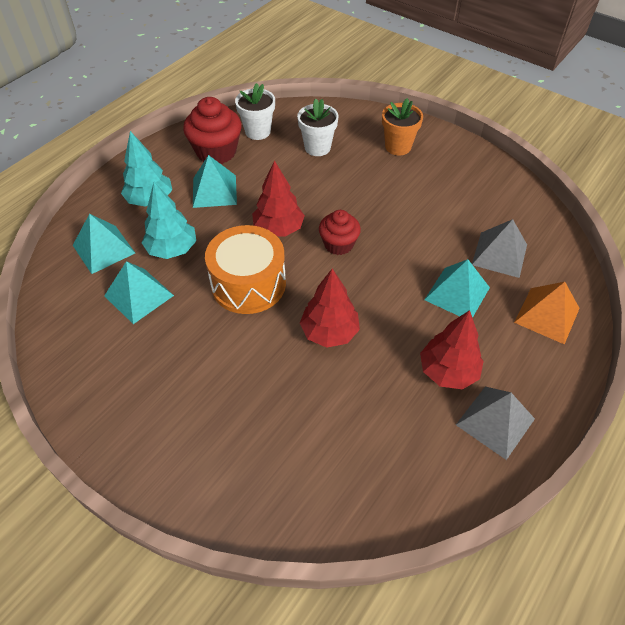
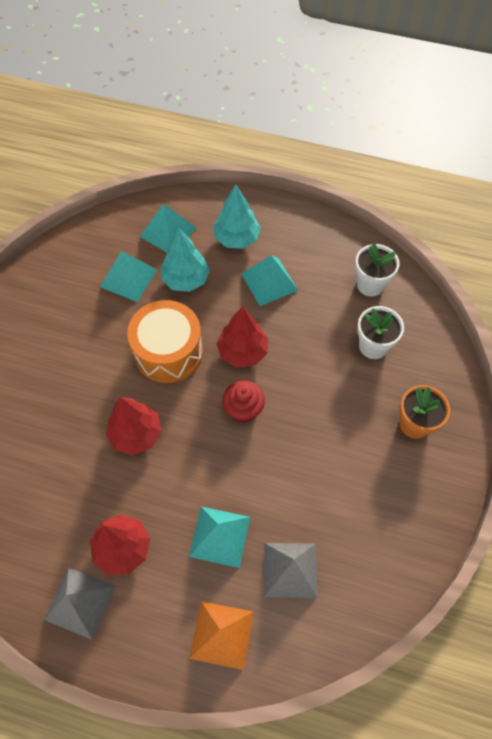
camera: 70 degrees right, 10 degrees up
(216, 152) = (323, 262): red cupcake -> none

